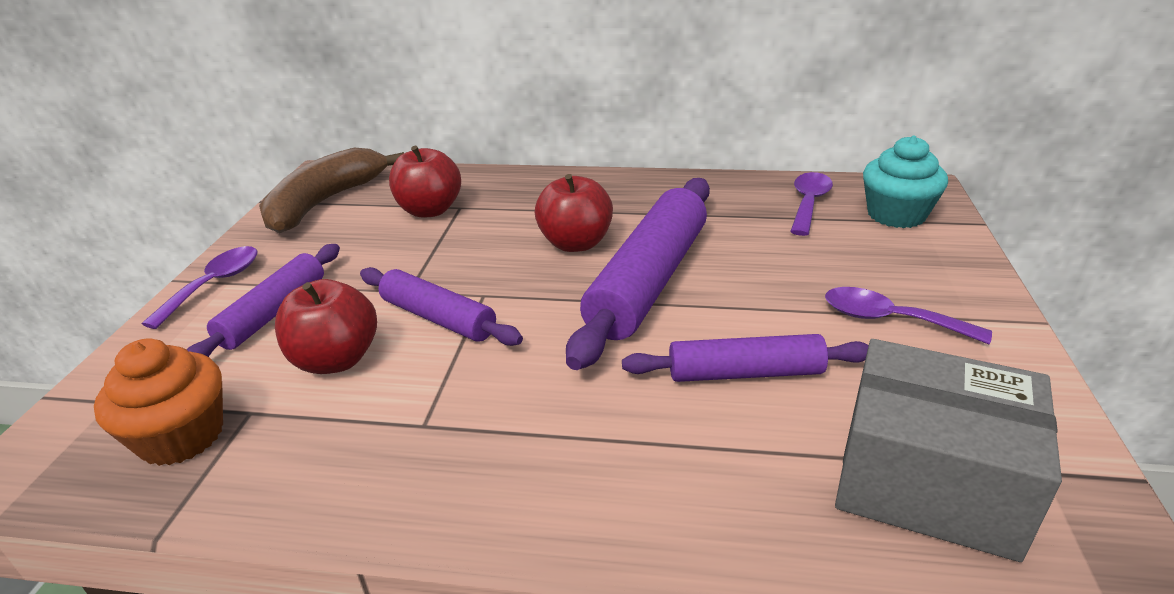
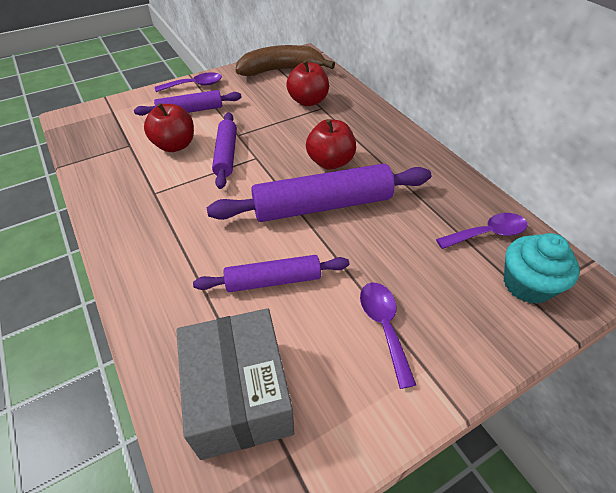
camera: 50 degrees right, 15 degrees up
(181, 436) = (106, 139): orange cupcake -> none
(745, 372) = (273, 280): purple rolling pin -> purple rolling pin turned 60 degrees counterclockwise

